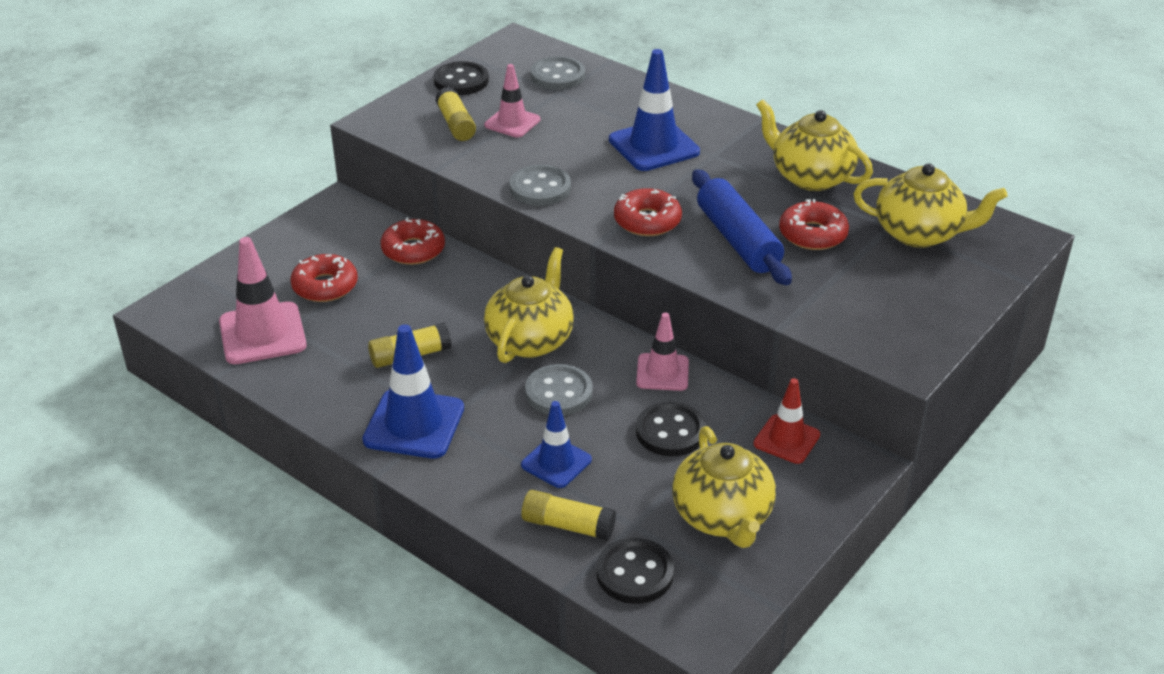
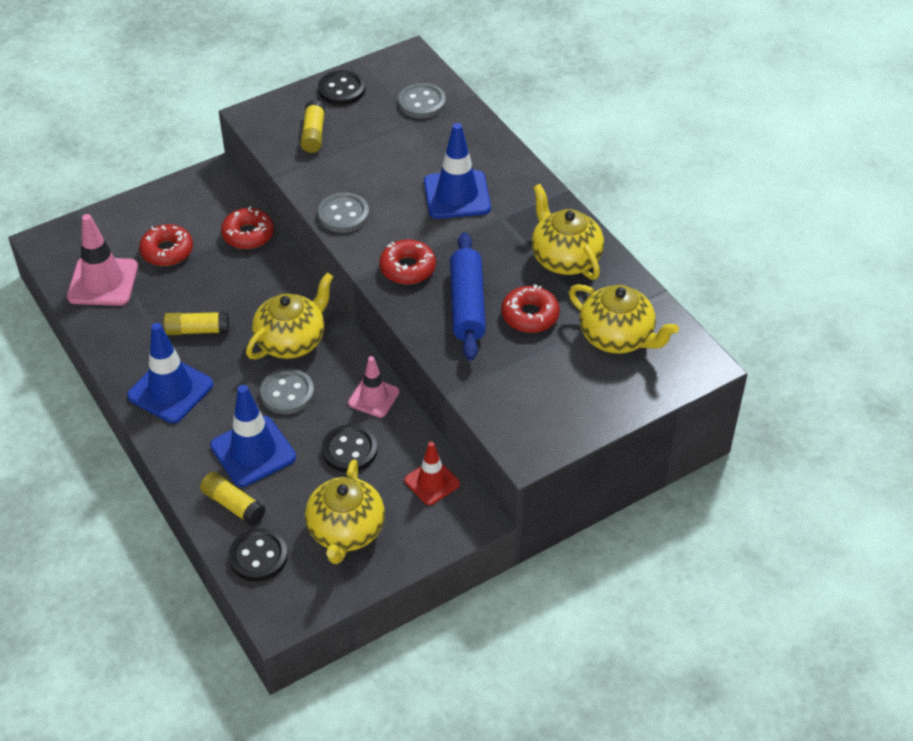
camera: 20 degrees right, 10 degrees up
(512, 122) = (358, 143): pink traffic cone -> none
(556, 462) = (253, 451): blue traffic cone -> blue traffic cone, size x1.60

